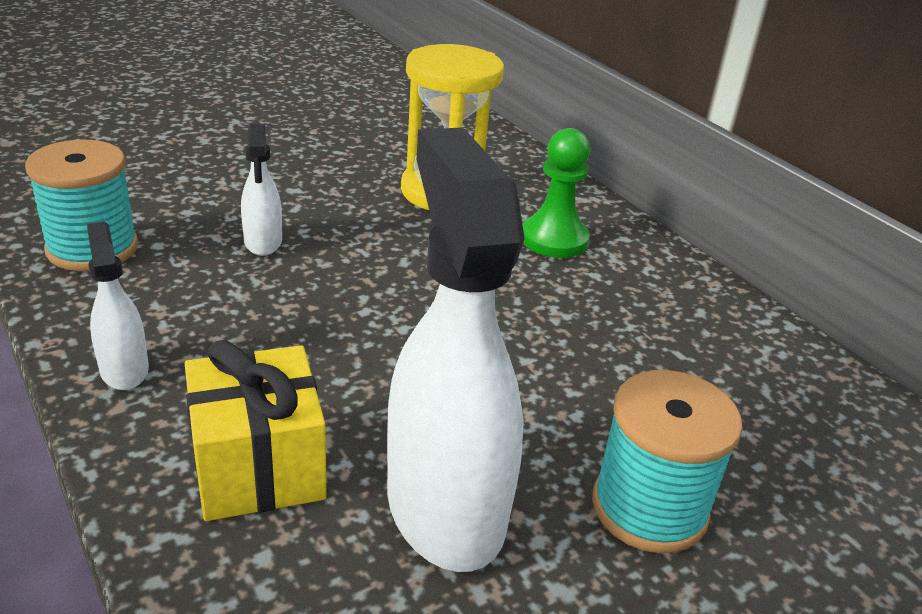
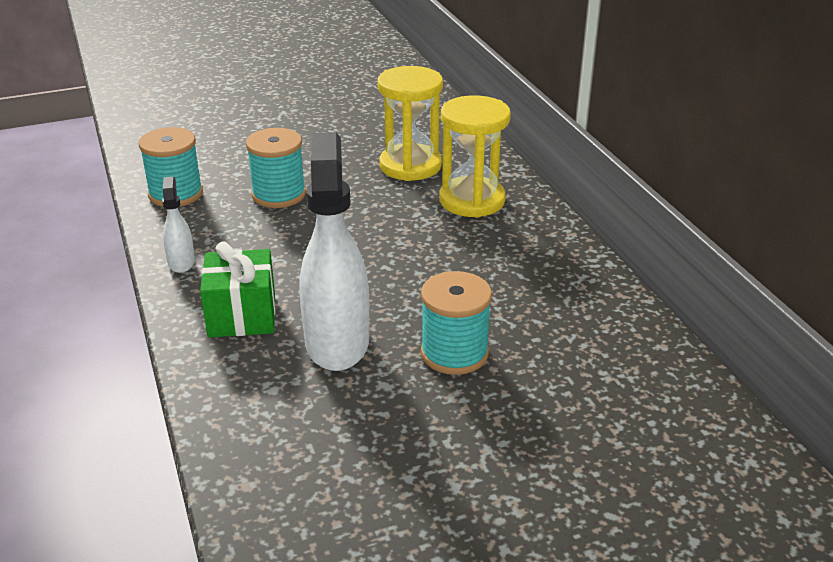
camera: 15 degrees right, 0 degrees up
(258, 467) = (242, 315): yellow gift -> green gift
(263, 242) = (279, 194): white spray bottle -> turquoise spool
(554, 239) = (472, 200): green pawn -> yellow hourglass

